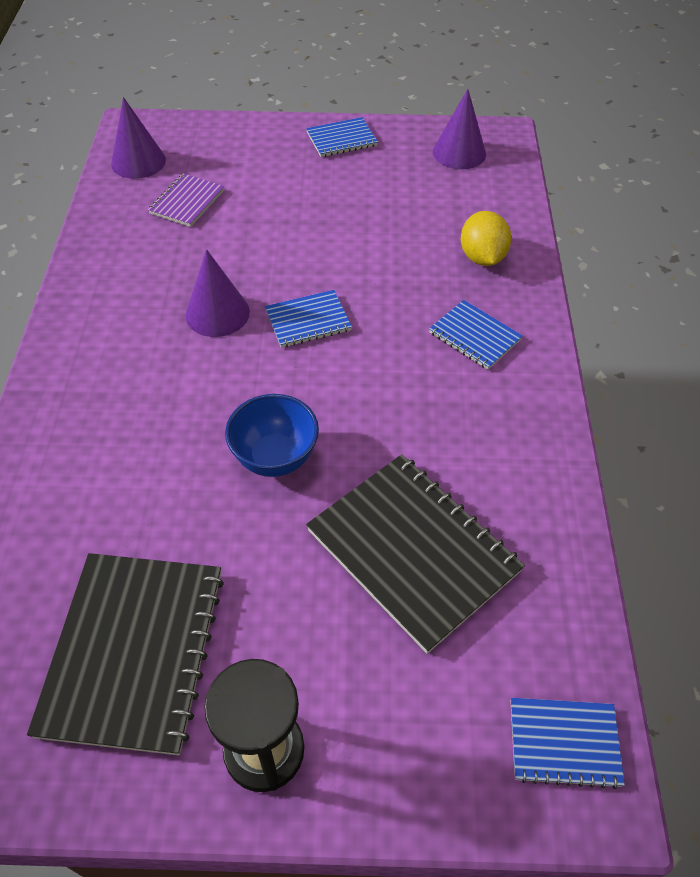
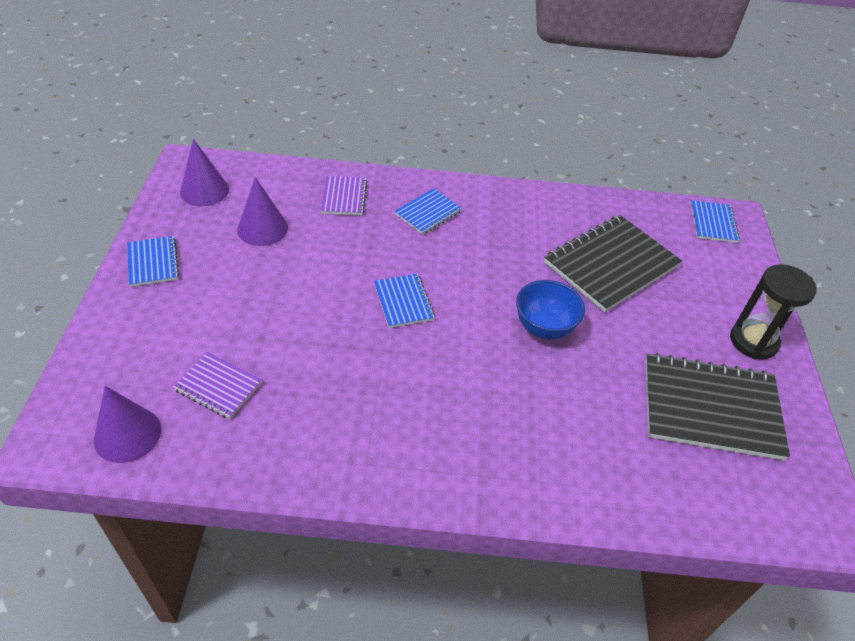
camera: 90 degrees left, 5 degrees down
(217, 313) = (388, 361): purple cone -> purple cone (262, 228)
(482, 257) = (344, 197): yellow lemon -> purple notebook

